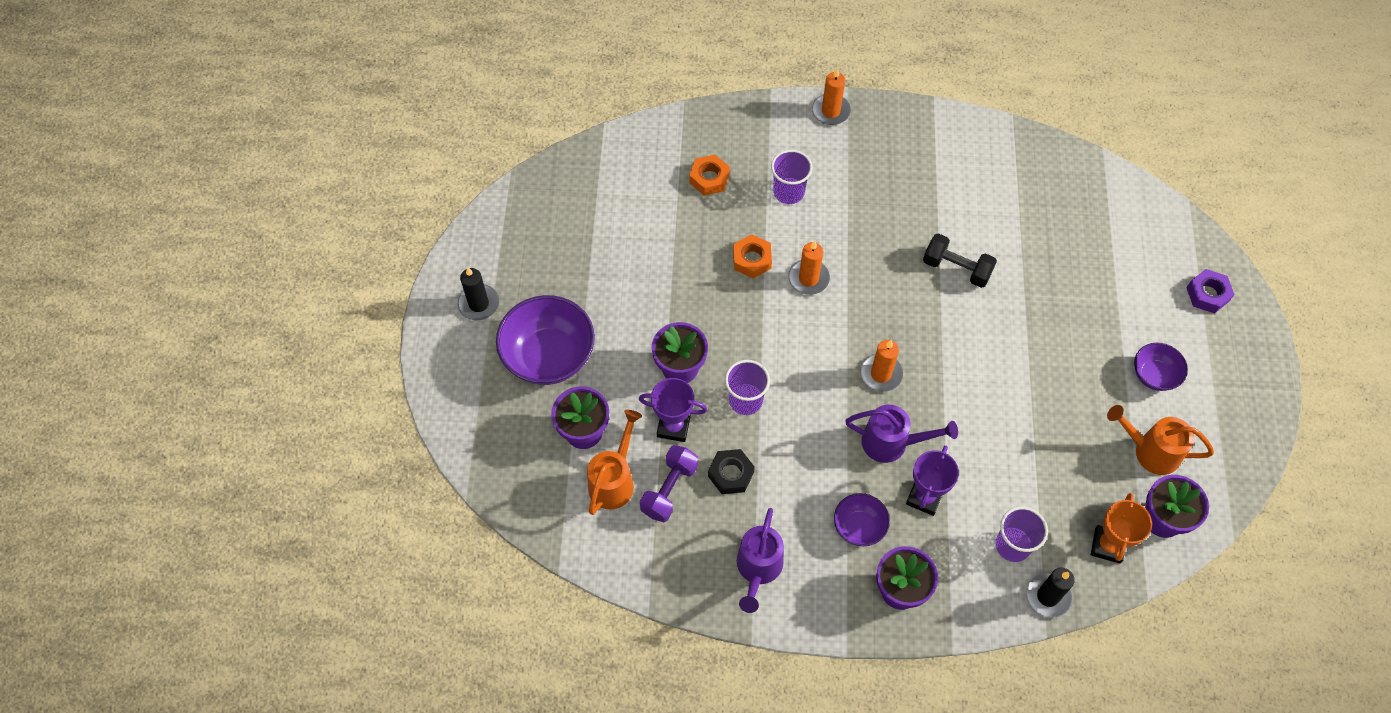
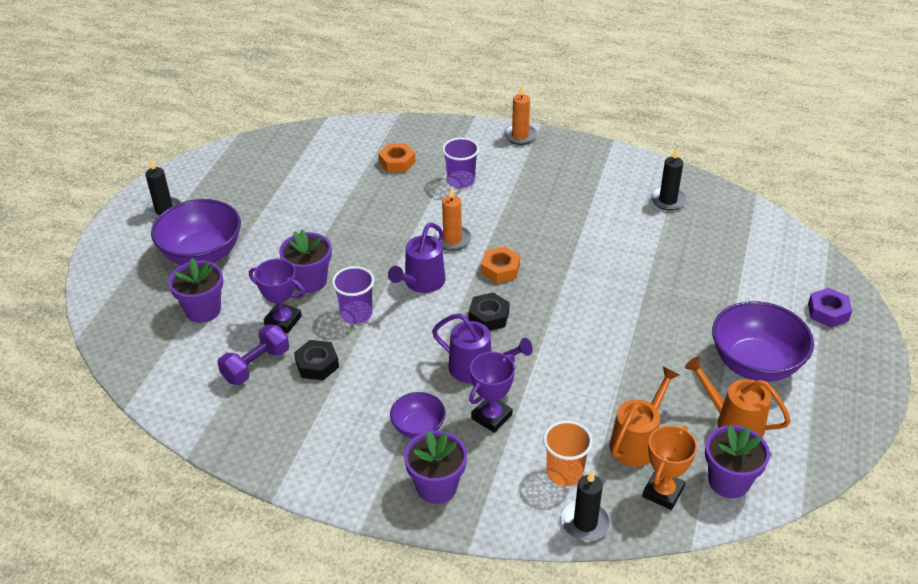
camera: 15 degrees right, 20 degrees down
(614, 480) = (211, 349): orange watering can -> orange watering can (637, 442)
(752, 259) = (408, 219): orange nut -> orange nut (500, 269)
(758, 569) = (307, 442): purple watering can -> purple watering can (421, 283)
(881, 374) = (489, 316): orange candle -> black nut
(956, 268) = (590, 254): black dumbbell -> none
(1012, 545) = (564, 472): purple cup -> orange cup
(1015, 175) = (668, 200): none -> black candle
(1154, 375) = (755, 364): purple bowl -> purple bowl, size x1.86

